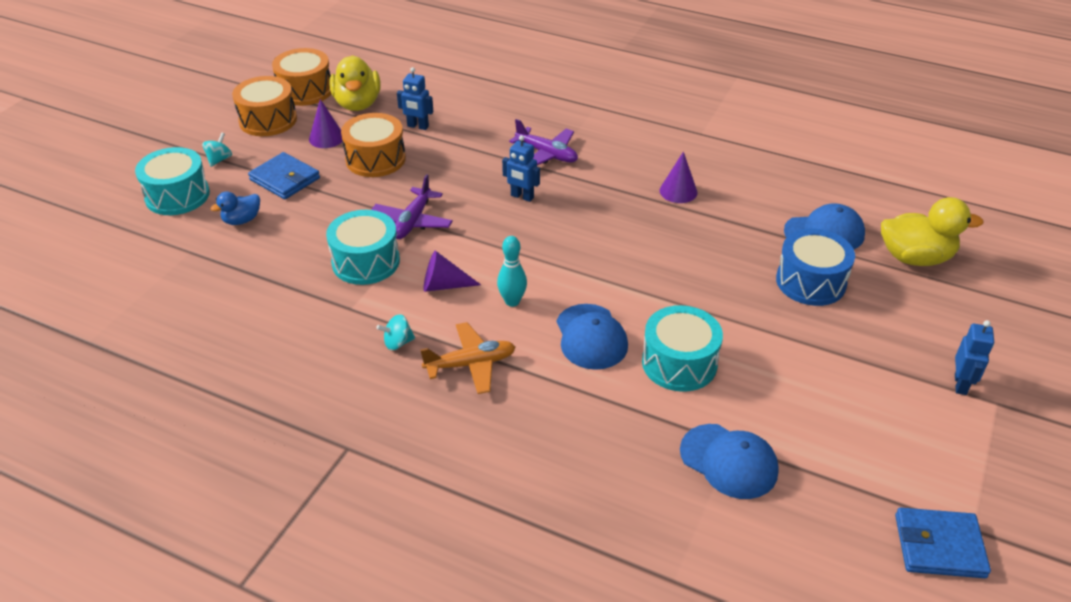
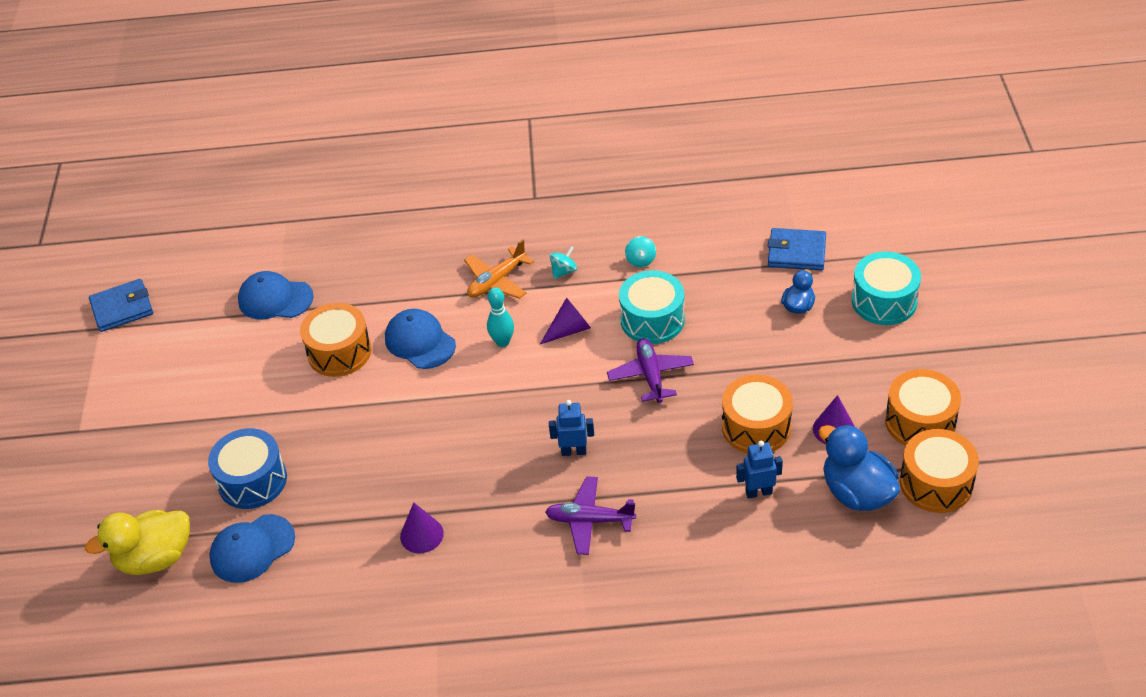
camera: 155 degrees right, 5 degrees up
(219, 160) = (901, 353): turquoise spinning top -> turquoise spinning top (640, 260)
(285, 179) = (814, 363): blue wallet -> blue wallet (796, 252)
(357, 104) = (857, 492): yellow duck -> blue duck
(679, 363) = (339, 352): turquoise drum -> orange drum
(961, 384) = (108, 434): blue robot -> none

